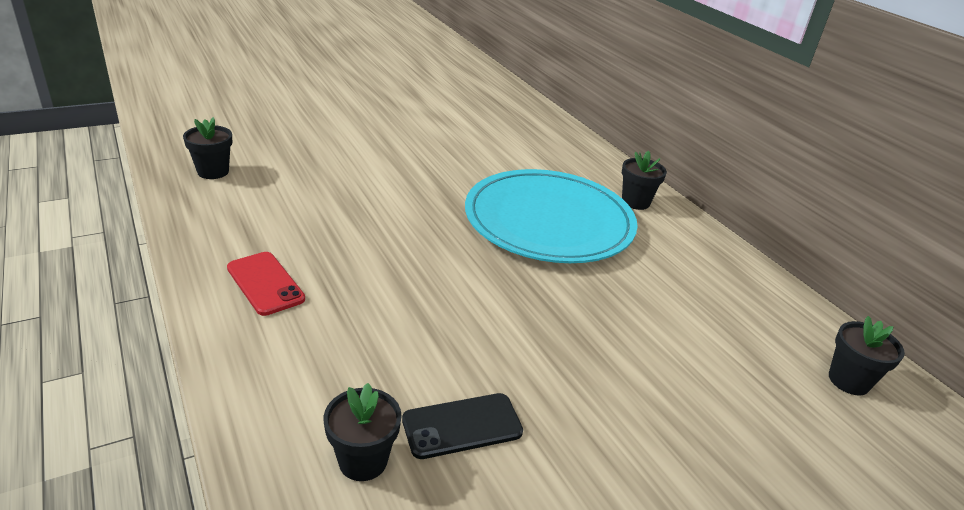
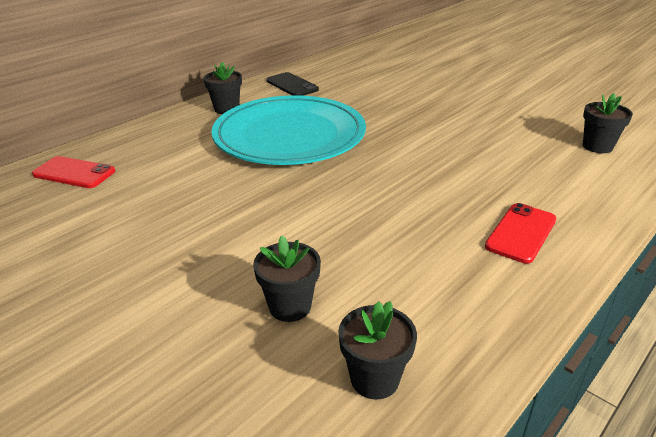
camera: 105 degrees left, 0 degrees up
(462, 426) = (536, 128): black phone -> black phone (292, 85)
(531, 125) = (74, 173): none -> red phone
(848, 381) = (375, 54): black flower pot -> black flower pot (290, 306)

